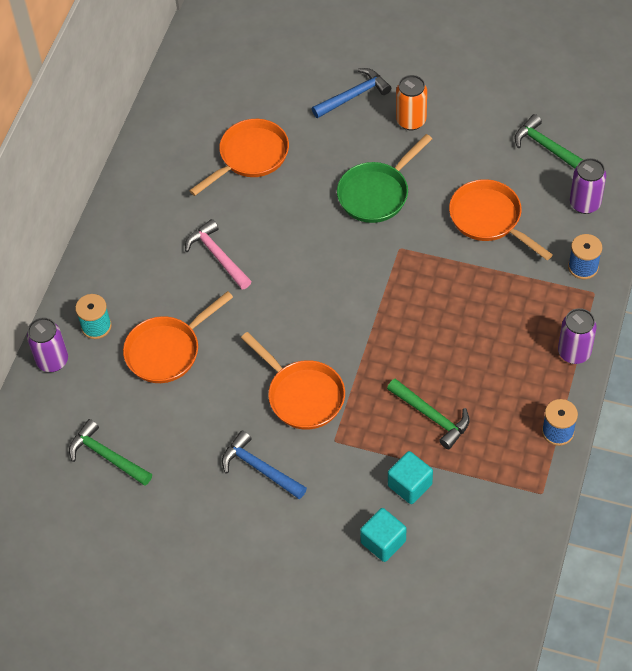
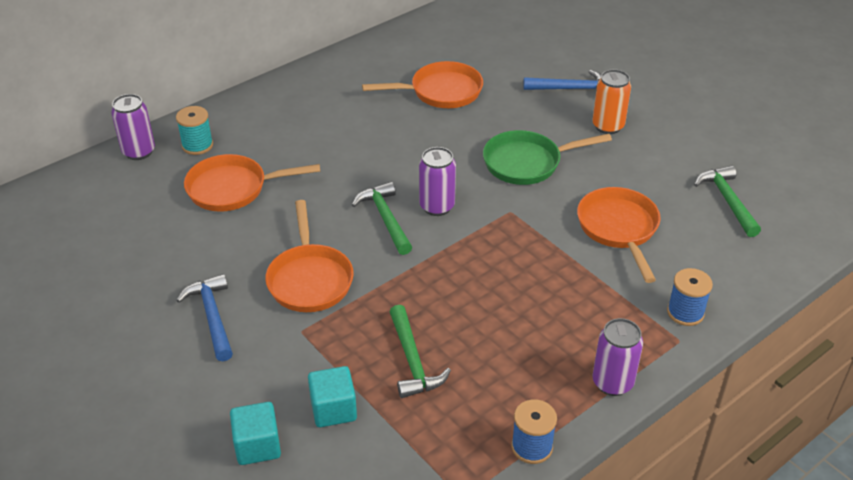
camera: 30 degrees right, 15 degrees down
(107, 456) = (101, 238): green hammer -> green hammer (385, 218)
(217, 256) = (344, 144): pink hammer -> none
(585, 203) = (731, 261): purple can -> purple can (437, 206)

